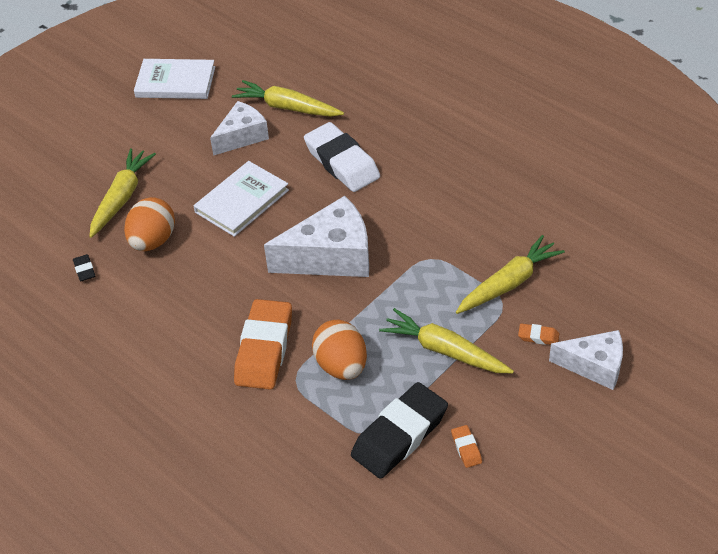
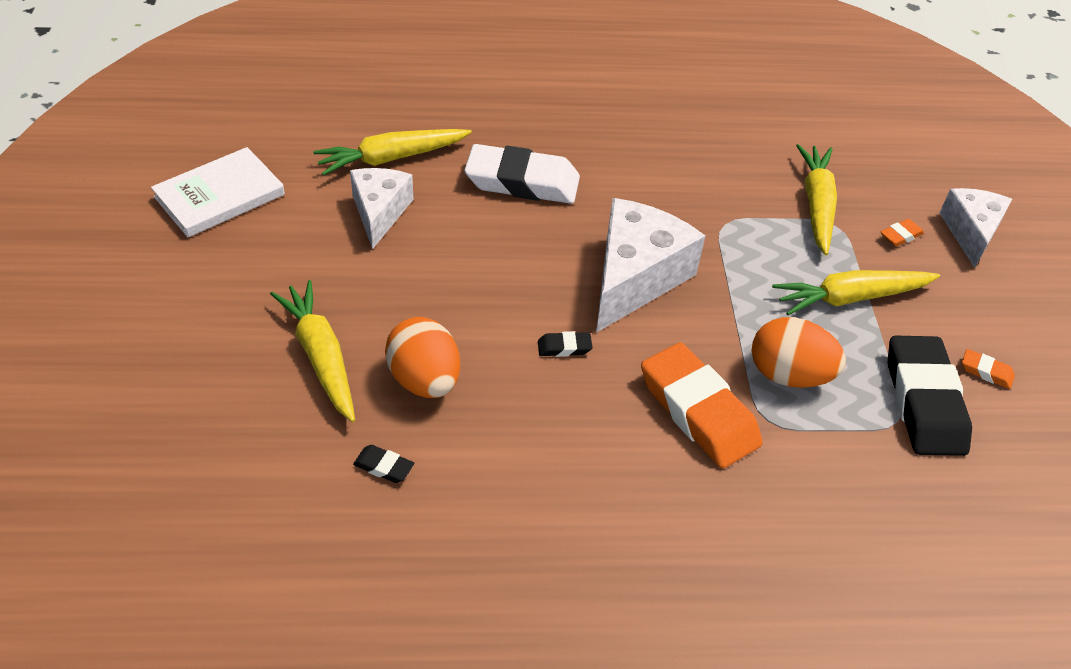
camera: 50 degrees left, 0 degrees up
(241, 269) = (564, 347): none -> black eraser
(242, 201) = (469, 278): white book -> none
(594, 366) = (970, 232): white cheese -> white cheese turned 45 degrees counterclockwise

